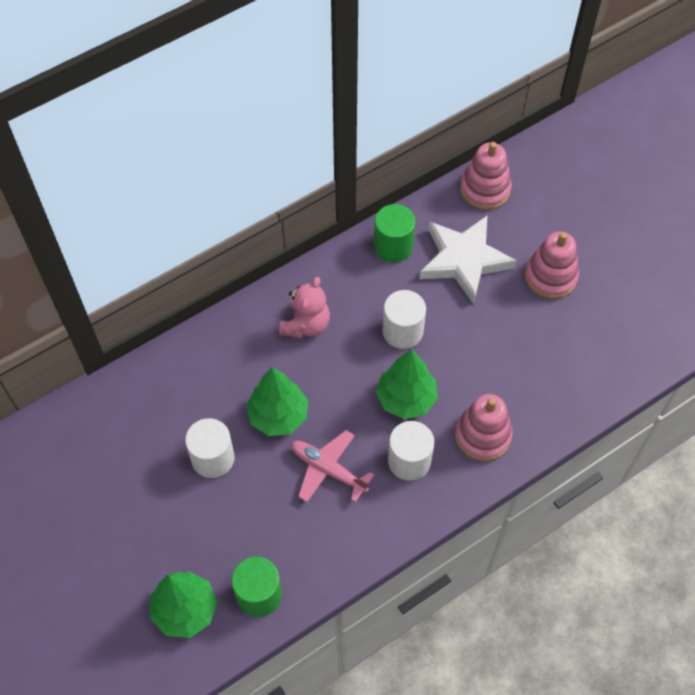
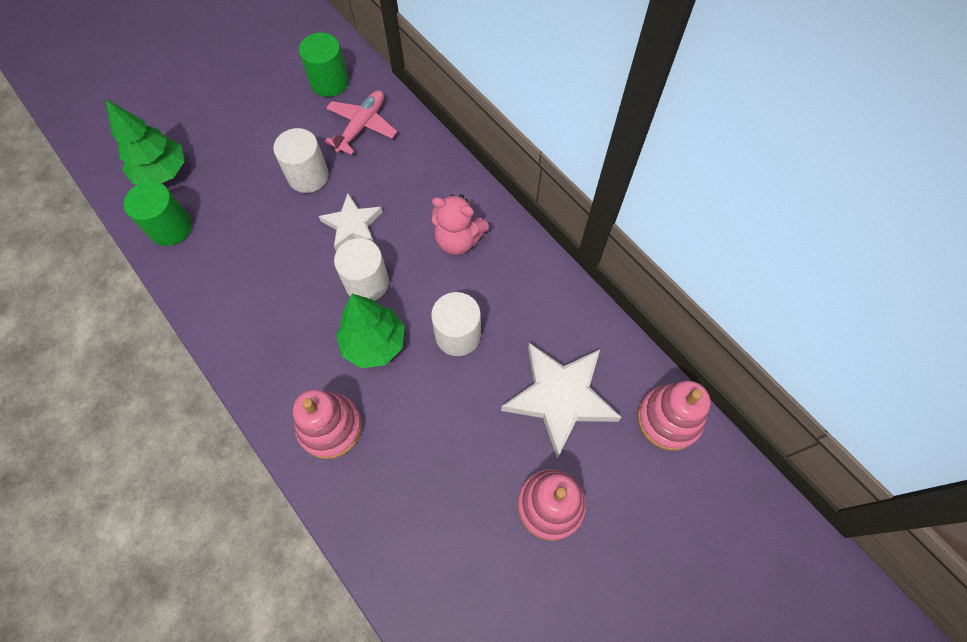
camera: 85 degrees right, 5 degrees up
(278, 416) = (352, 225): green tree -> white star
(328, 469) = (293, 274): pink plane -> pink plane (362, 126)
(393, 246) = (568, 318): green cylinder -> green cylinder (329, 82)
(409, 460) = (301, 351): white cylinder -> white cylinder (367, 283)

